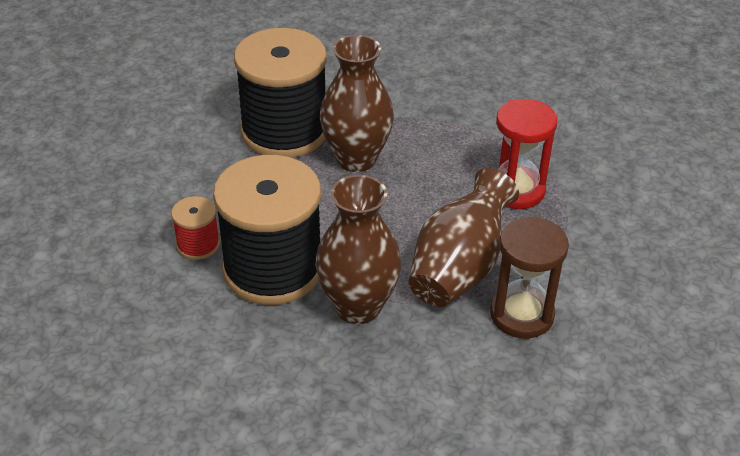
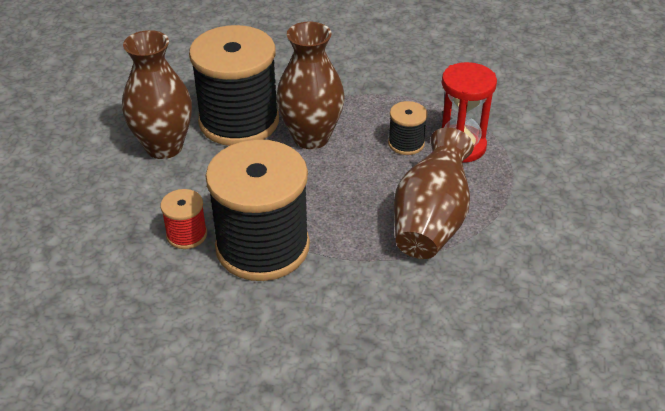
camera: 10 degrees left, 0 degrees up
(358, 307) = (350, 270): brown vase -> brown vase (164, 147)
(457, 179) = (406, 143): none -> black spool
(521, 315) = (498, 255): brown hourglass -> none

